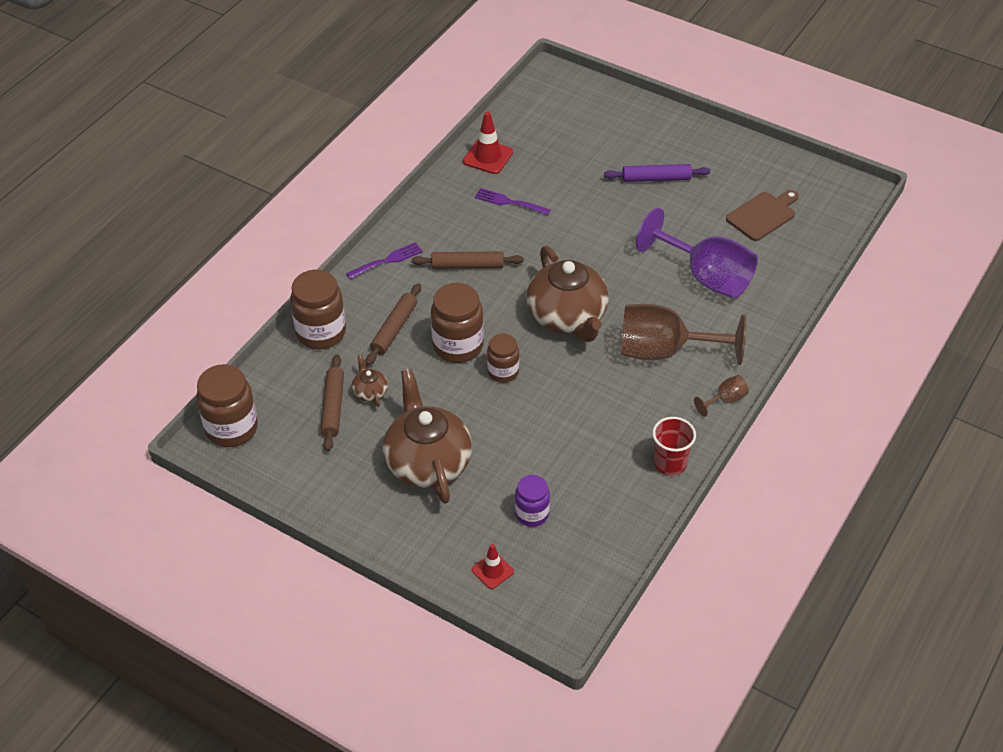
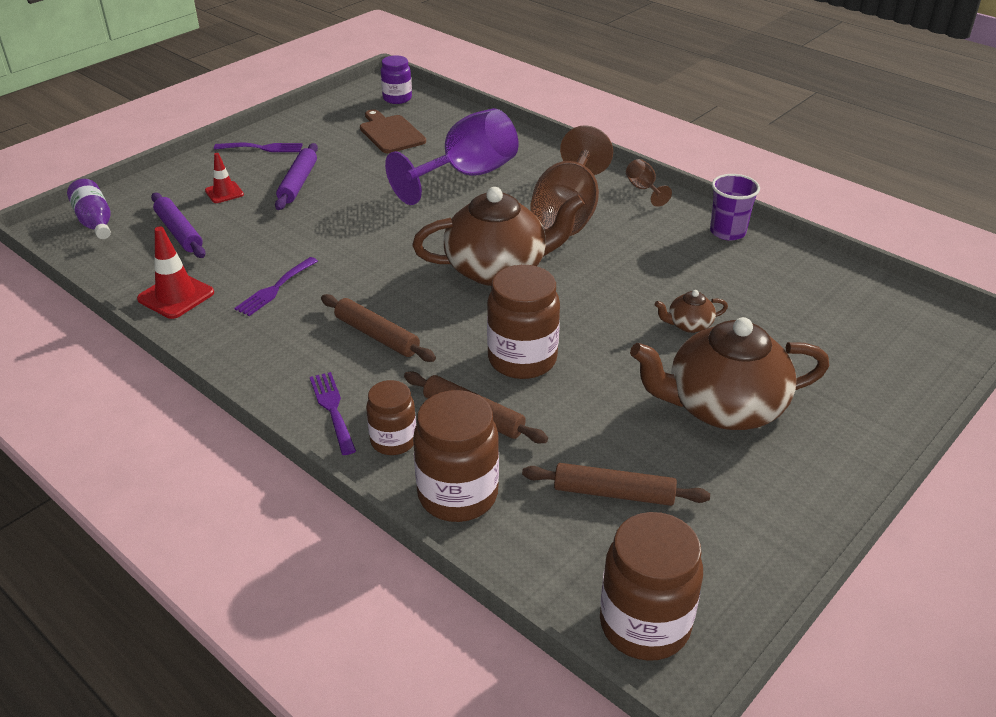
camera: 80 degrees left, 10 degrees down
(370, 392) = (590, 451): brown teapot -> brown teapot (688, 325)
(467, 265) = (377, 335): brown rolling pin -> brown rolling pin turned 60 degrees counterclockwise
(492, 571) = (892, 370): red traffic cone -> red traffic cone (224, 192)
(503, 372) = (576, 327): brown jar -> brown jar (393, 441)
(532, 514) = (803, 331): purple jar -> purple jar (397, 98)
(565, 90) = (95, 222): none -> purple bottle
(565, 135) = (179, 232): none -> purple rolling pin
(670, 463) = (727, 232): red cup -> purple cup
(705, 144) = (263, 148): none -> purple fork

